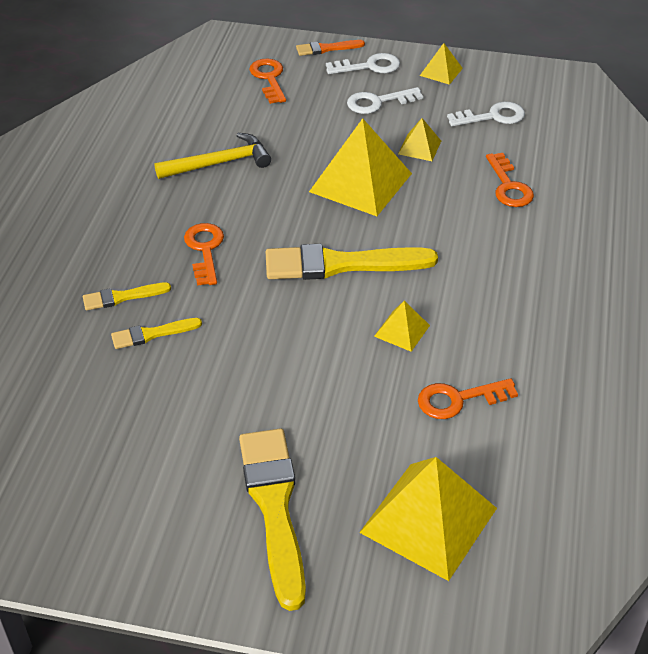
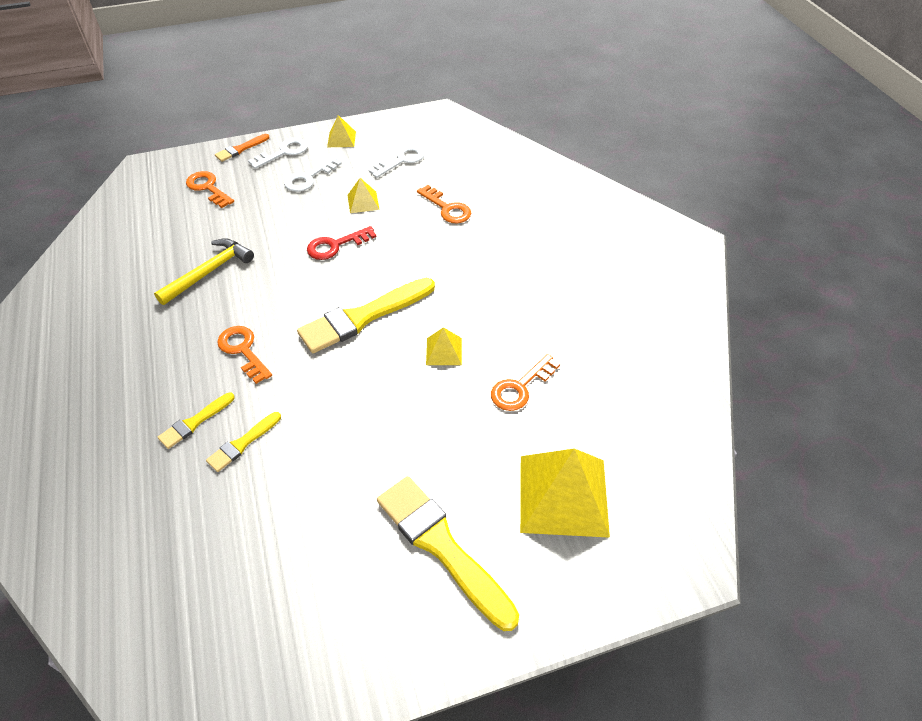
camera: 30 degrees left, 5 degrees up
(361, 182) = (336, 245): yellow pyramid -> red key

